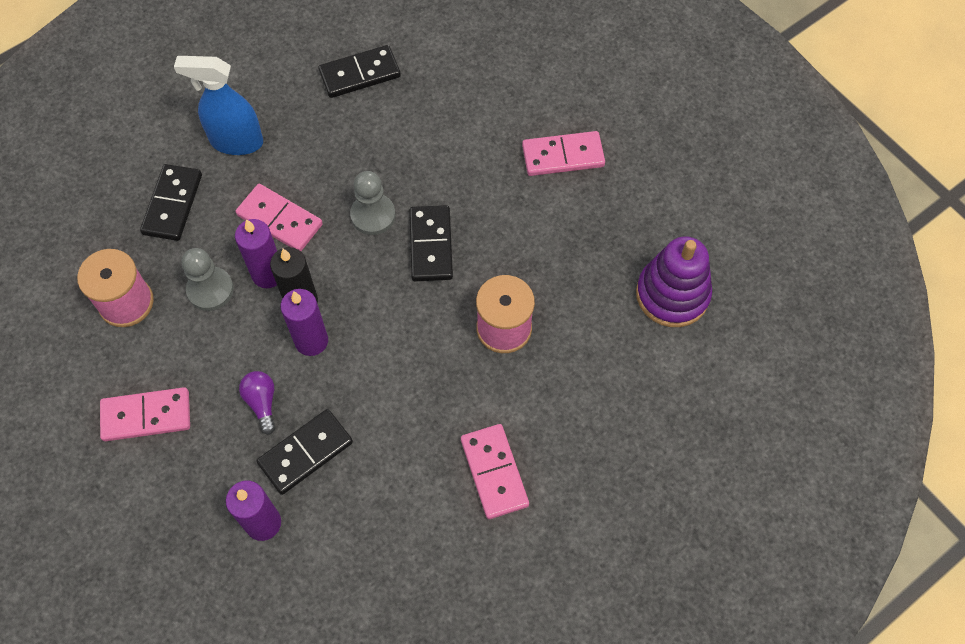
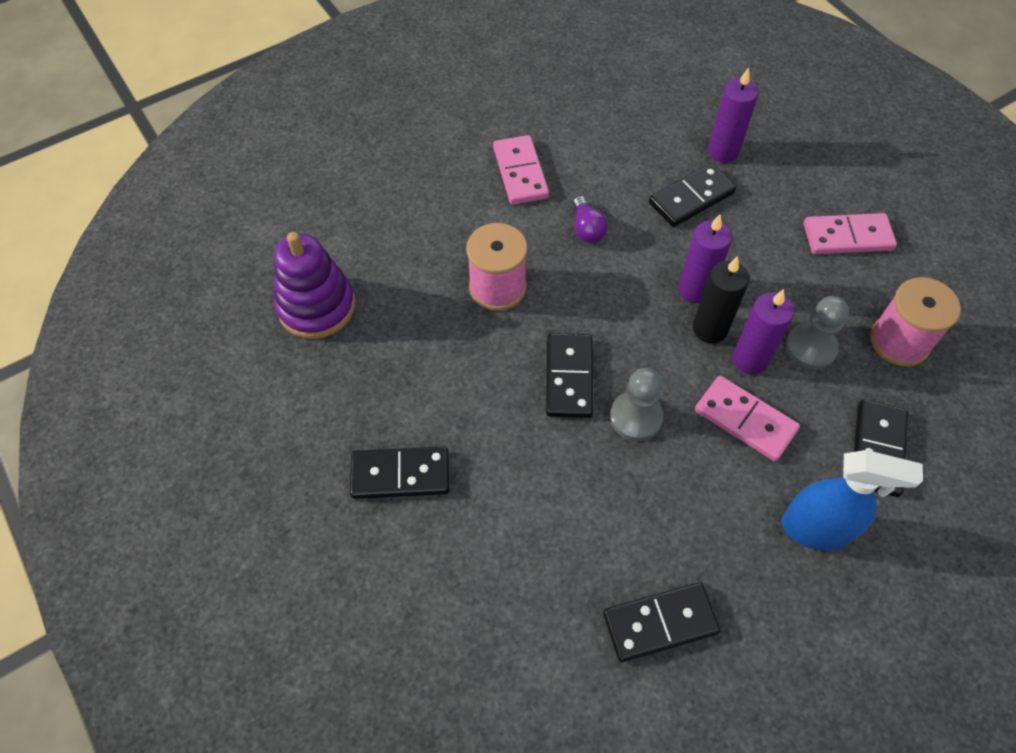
camera: 175 degrees left, 5 degrees down
(262, 403) = (737, 240): purple light bulb -> purple light bulb (587, 229)
(563, 156) = (400, 475): pink domino -> black domino

